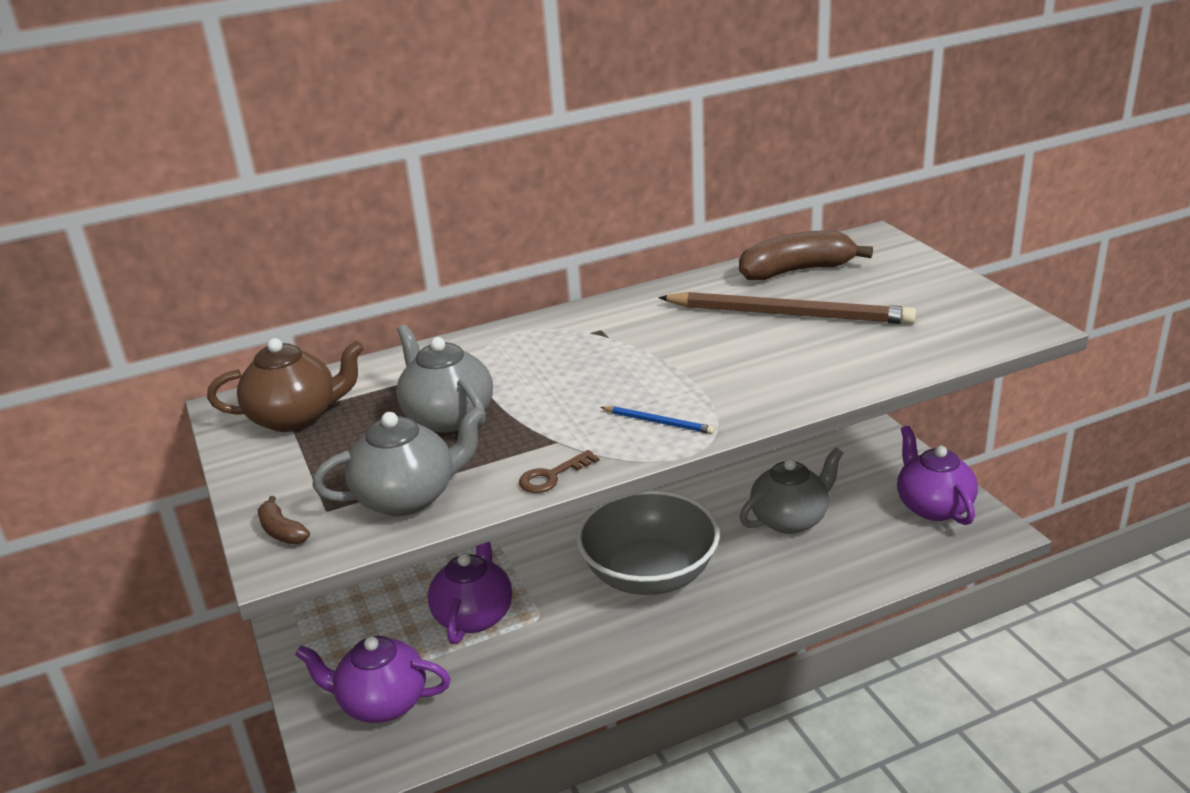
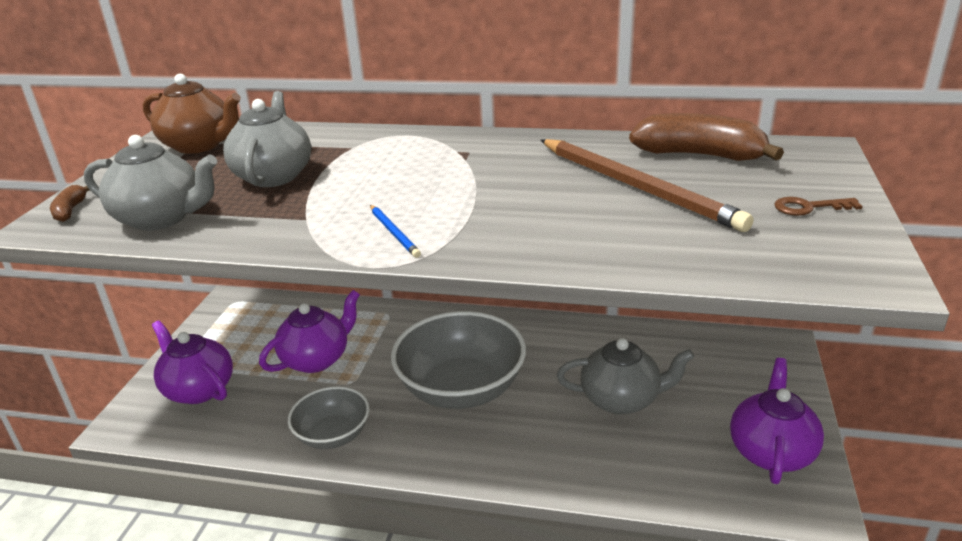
camera: 35 degrees right, 0 degrees up
(552, 476) = (260, 242): brown key -> brown key (808, 207)
(581, 669) = (333, 435): none -> grey bowl

